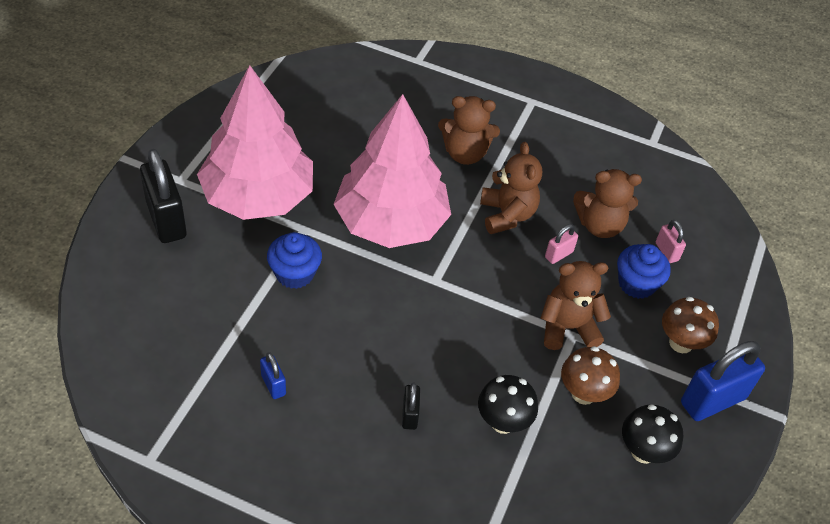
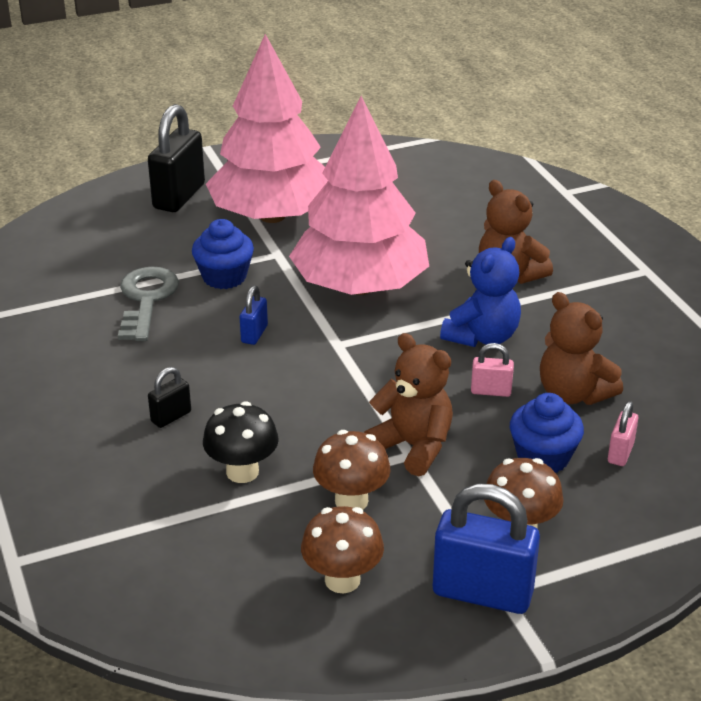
camera: 50 degrees right, 15 degrees down
(267, 330) = (146, 299): none -> grey key
(273, 385) = (98, 334): blue padlock -> blue padlock (254, 334)
(507, 215) = (482, 336): brown teddy bear -> blue teddy bear
(643, 451) = (342, 580): black mushroom -> brown mushroom

